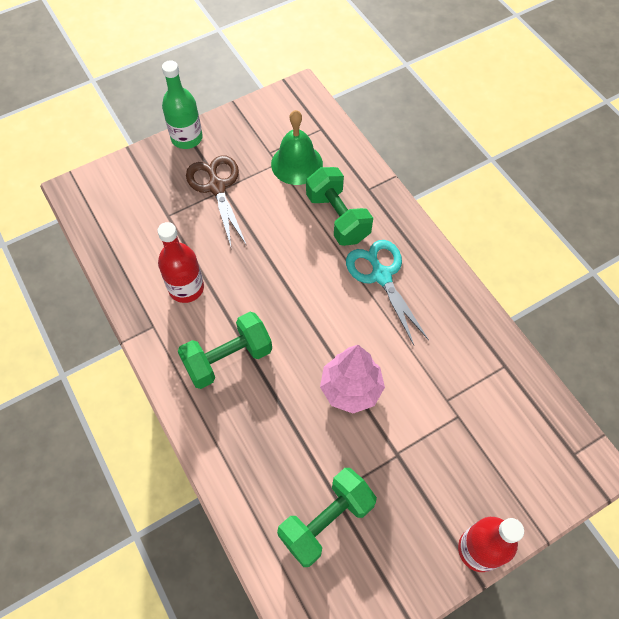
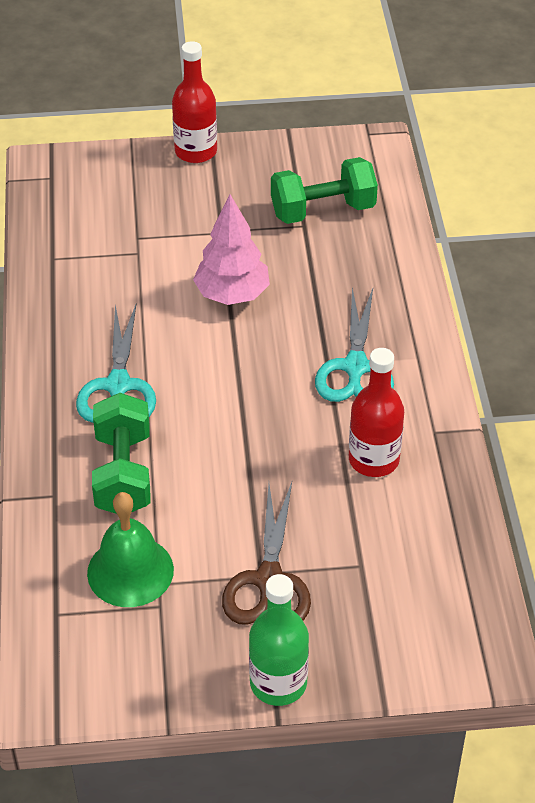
camera: 155 degrees left, 15 degrees down
(228, 359) = (355, 367): green dumbbell -> turquoise scissors

